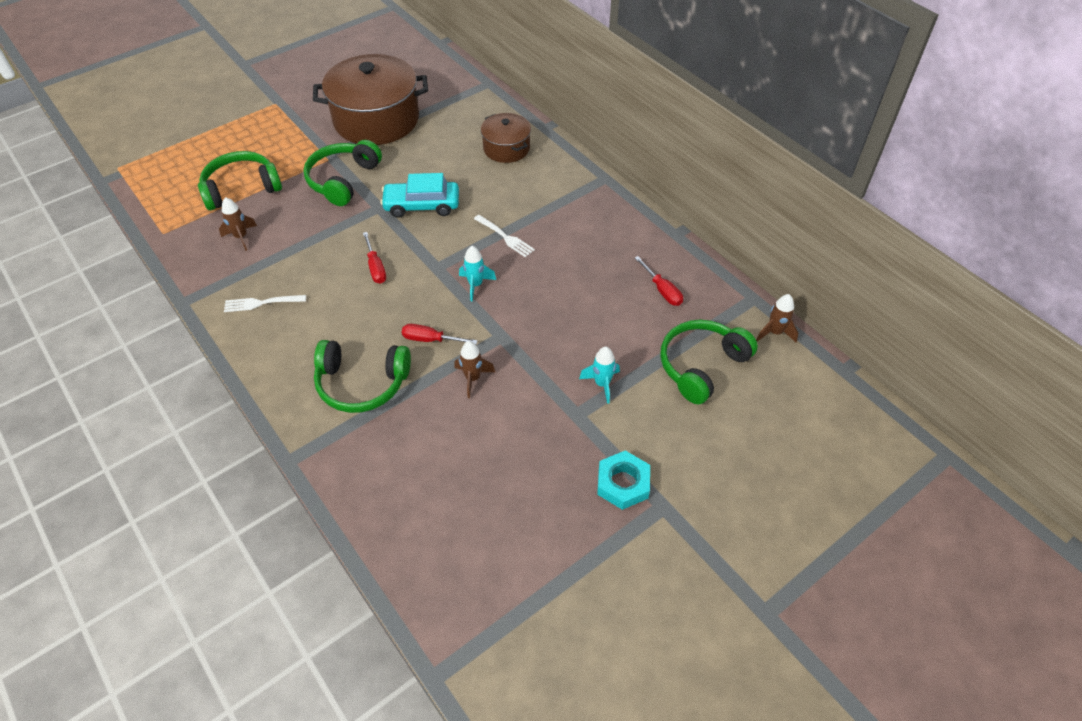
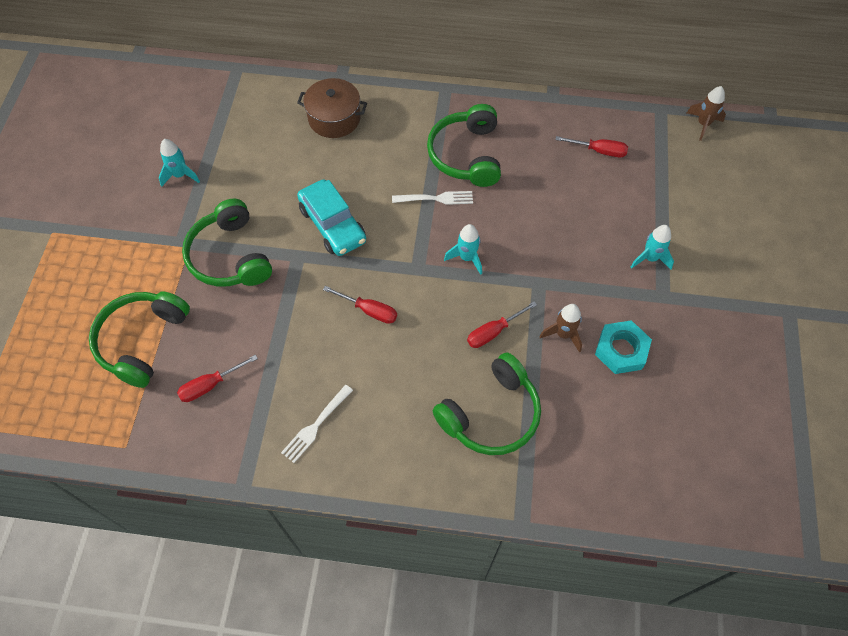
camera: 45 degrees left, 10 degrees up
(241, 237) = (210, 385): brown rocket -> red screwdriver
(376, 119) = (180, 175): brown pot -> turquoise rocket
(422, 205) = (333, 225): turquoise car -> turquoise car turned 75 degrees counterclockwise
(623, 483) = (749, 318): turquoise nut -> turquoise nut (621, 350)
(701, 366) = (691, 188): green headphones -> green headphones (466, 155)

